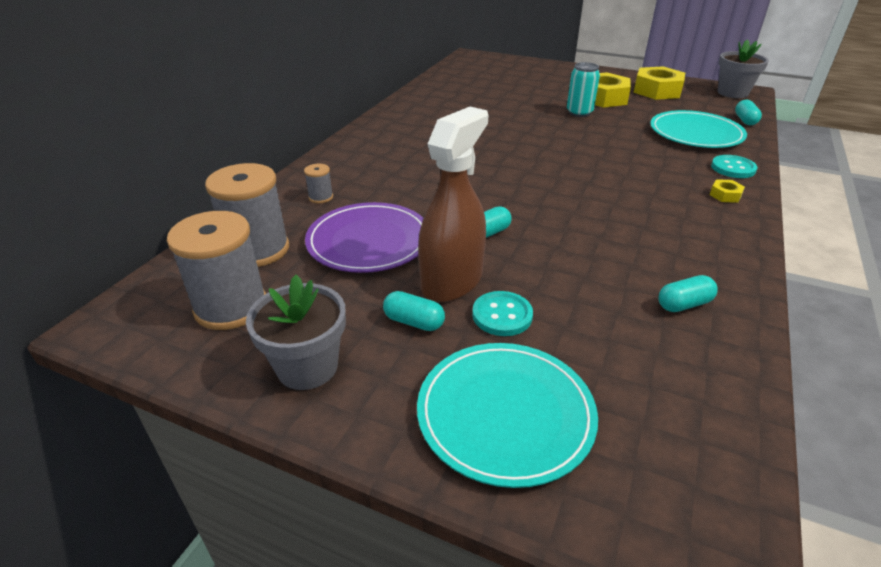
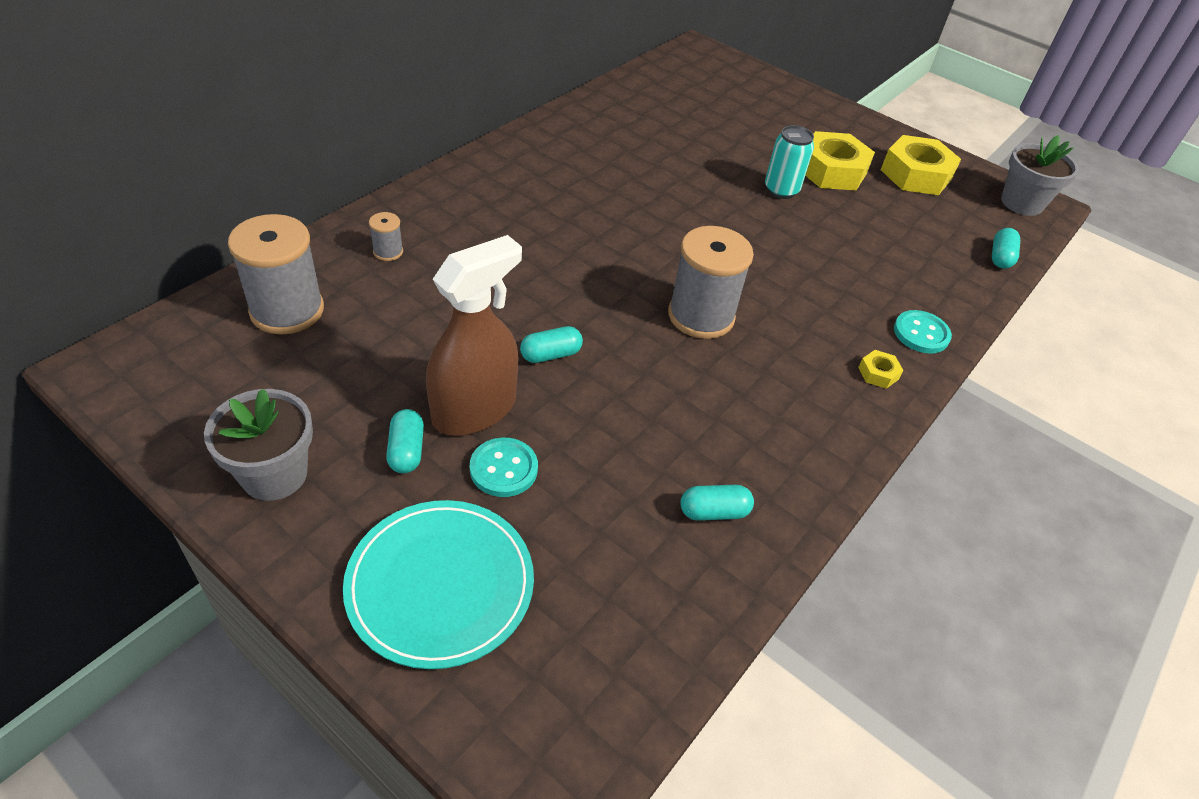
camera: 10 degrees right, 10 degrees up
(231, 307) = (230, 379): grey spool -> grey spool (701, 316)
(369, 241) = (411, 330): purple plate -> none
(414, 322) = (406, 451): turquoise capsule -> turquoise capsule turned 45 degrees clockwise
(695, 133) = (914, 263): turquoise plate -> none

